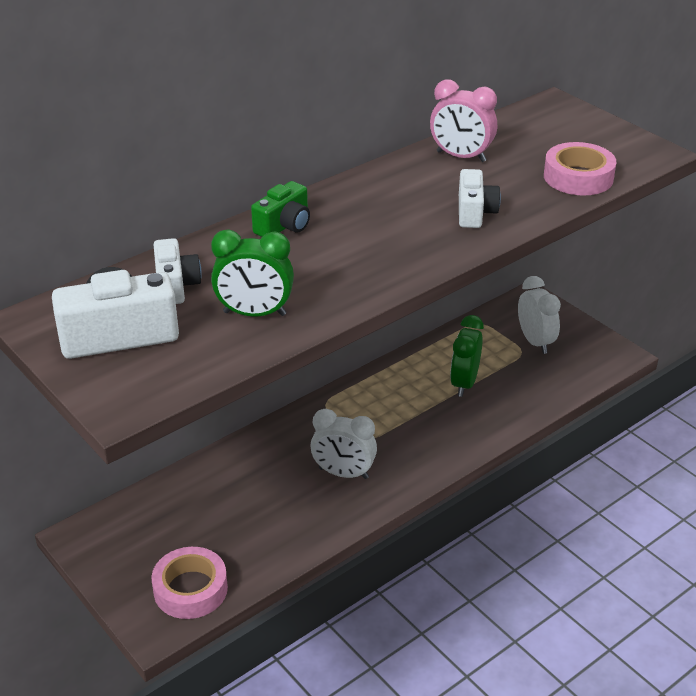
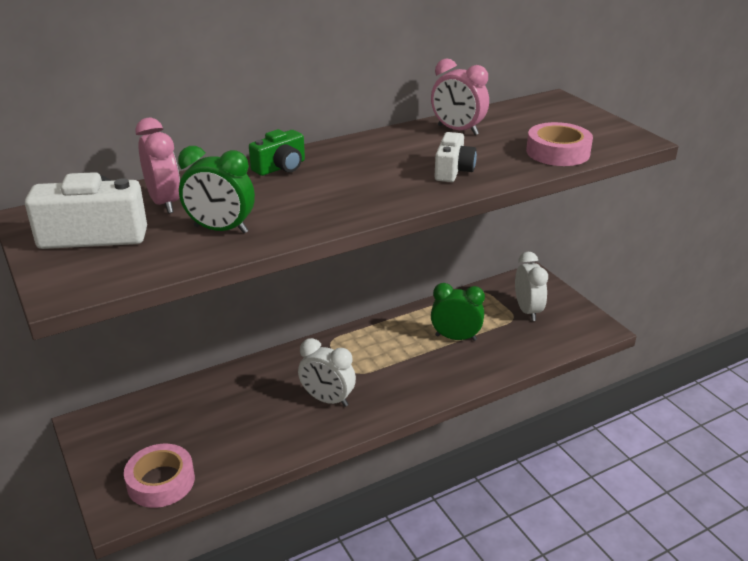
camera: 10 degrees right, 5 degrees down
(176, 286) = (164, 203): white camera -> pink clock
(464, 383) = (455, 338): green clock -> green clock turned 75 degrees clockwise

